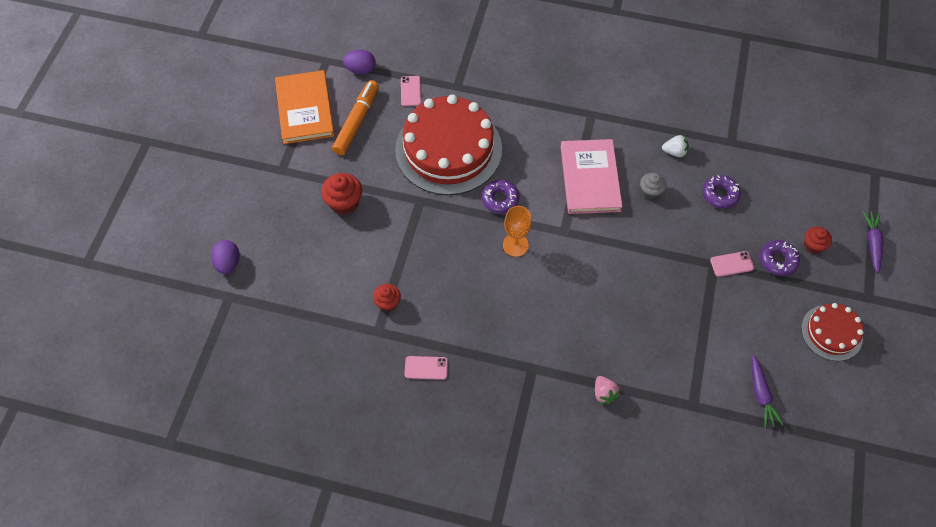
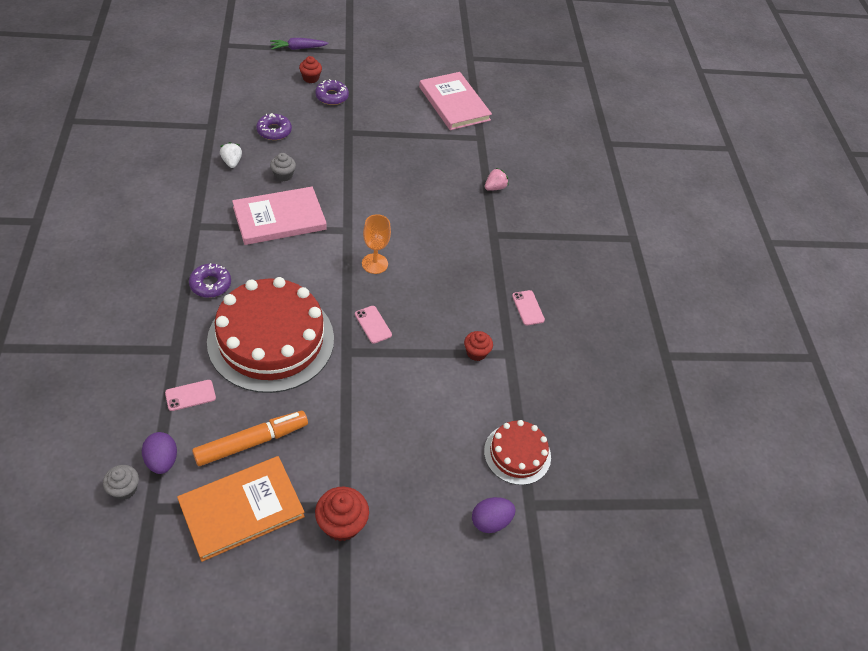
camera: 115 degrees left, 10 degrees down
(344, 202) = (371, 423): red cupcake -> red cupcake (341, 524)
(346, 48) = (124, 489): none -> grey cupcake
(356, 122) = (251, 442): orange marker -> orange marker turned 150 degrees clockwise
(500, 199) = (325, 283): purple donut -> purple donut (210, 284)
(731, 264) = (344, 122): pink phone -> pink phone (373, 324)
(761, 394) = (454, 103): purple carrot -> pink book
(831, 332) = (387, 69): red cake -> red cake (517, 454)

